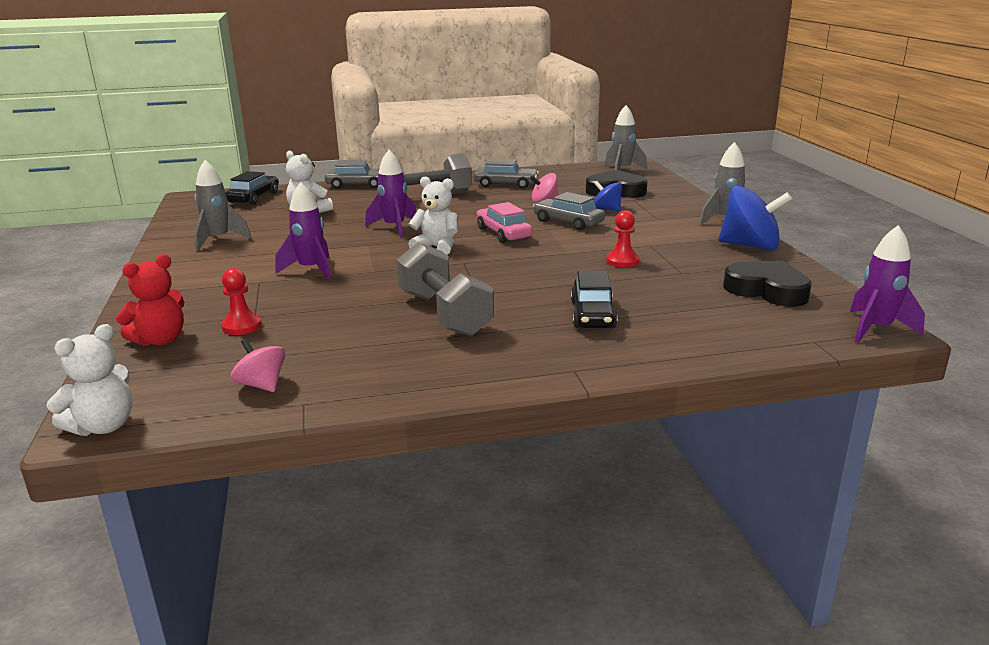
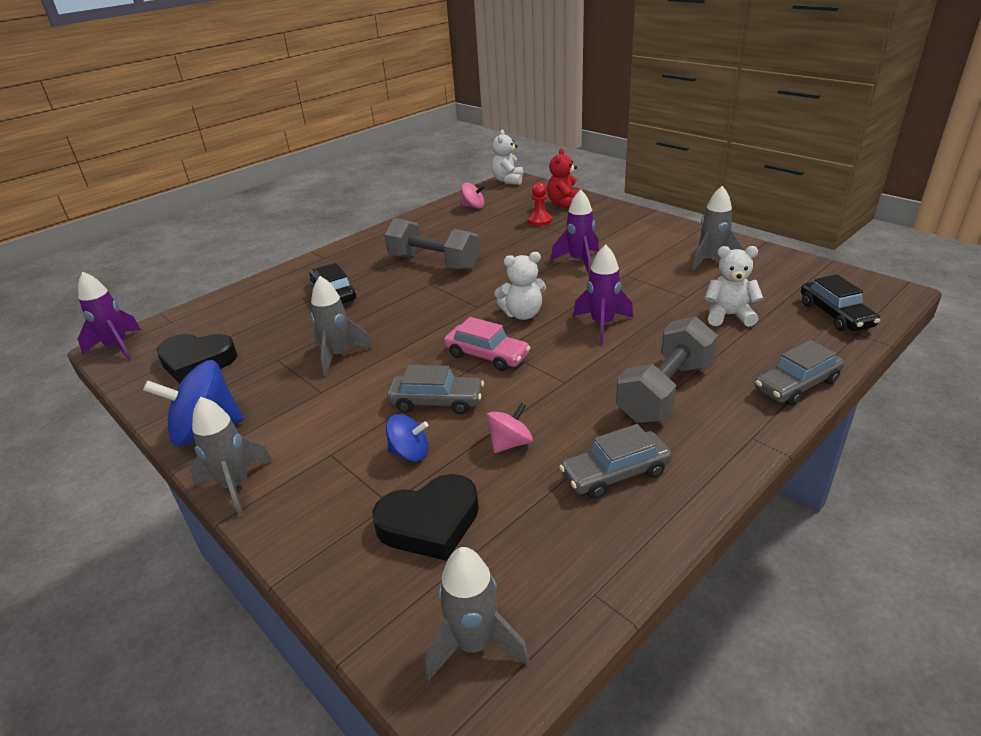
camera: 150 degrees right, 10 degrees up
(622, 261) = (338, 355): red pawn -> grey rocket

